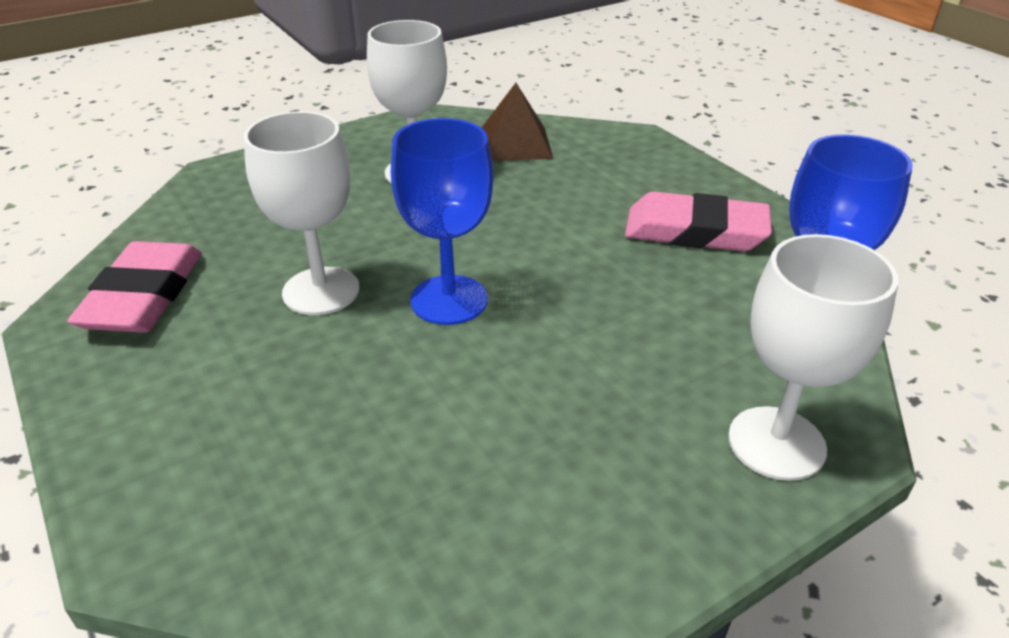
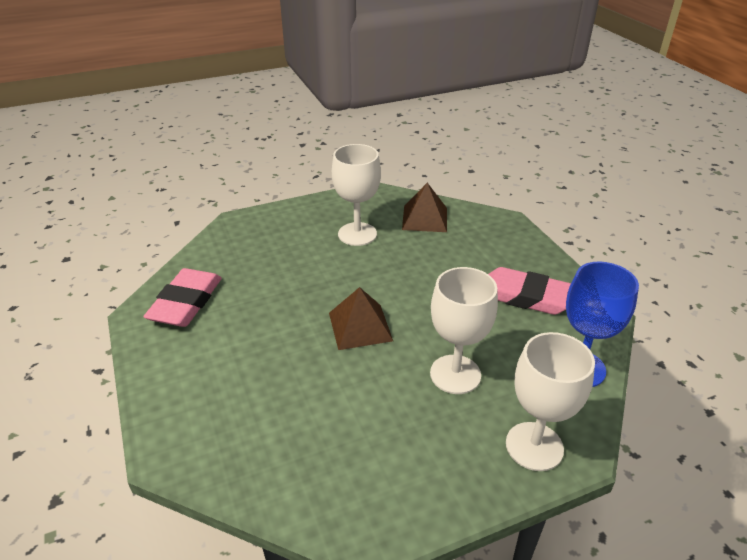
camera: 10 degrees right, 0 degrees up
(321, 291) = (286, 311): white goblet -> white goblet (455, 374)
(449, 300) = (360, 326): blue goblet -> brown pyramid

